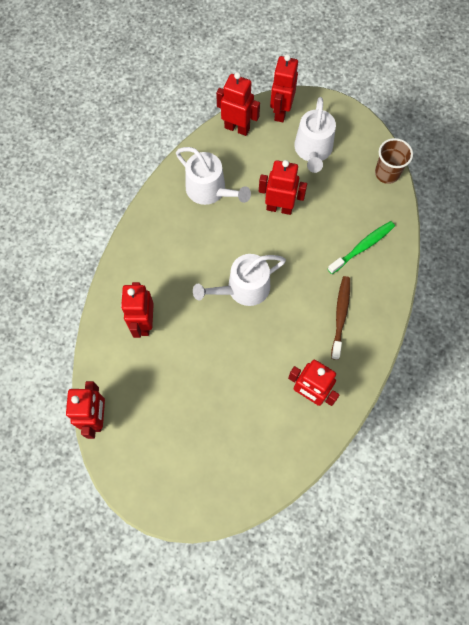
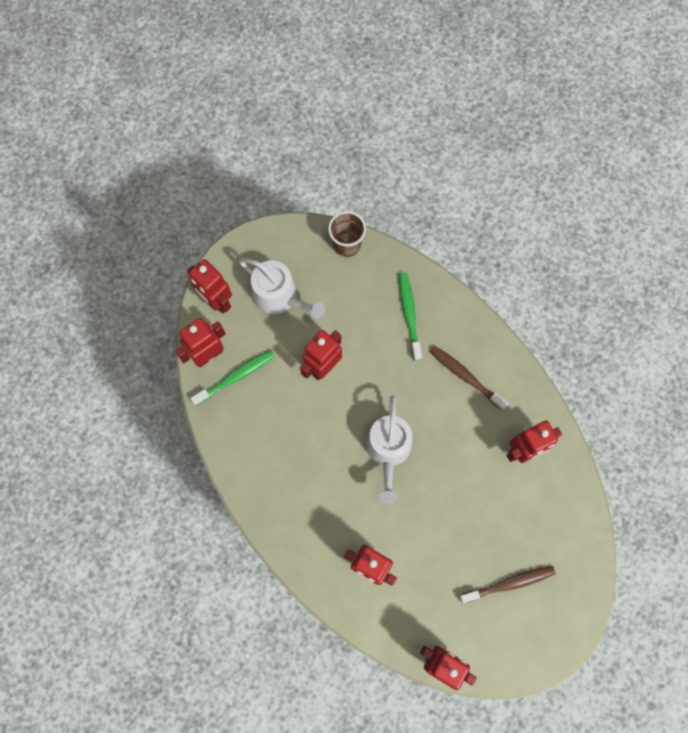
camera: 60 degrees left, 5 degrees up
(190, 439) = (509, 583): none -> brown toothbrush
(209, 190) = (263, 422): white watering can -> none
(232, 154) = (235, 377): none -> green toothbrush

